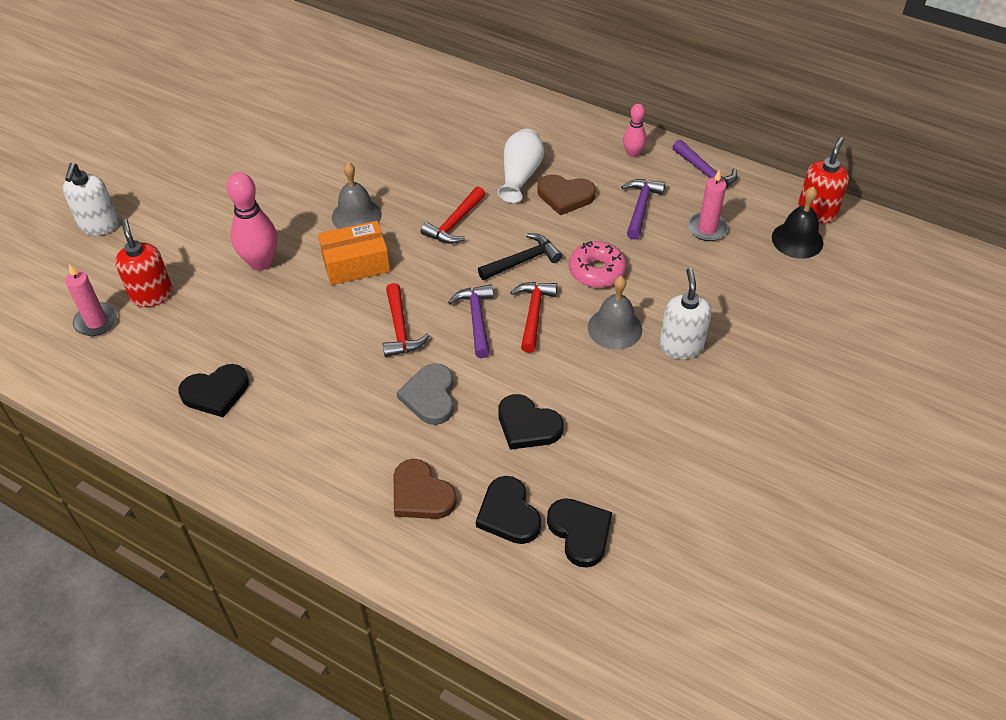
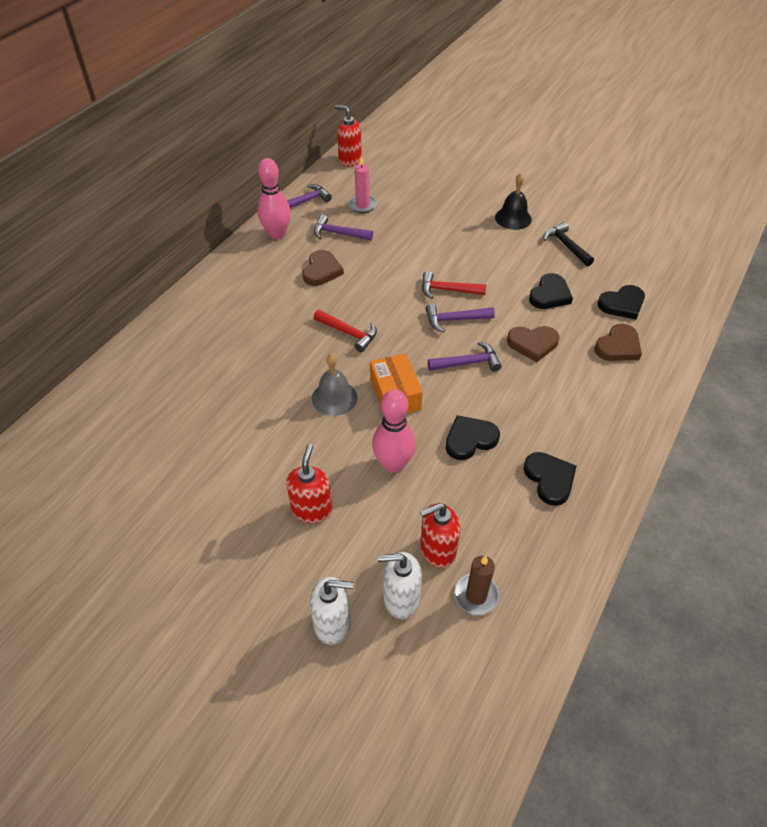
camera: 90 degrees left, 0 degrees up
(96, 321) = (476, 595): pink candle -> brown candle
(218, 206) = (312, 509): none -> red soap dispenser
(400, 329) = (468, 363): red hammer -> purple hammer
(430, 396) = (533, 344): grey heart -> brown heart
(520, 175) = (294, 295): white vase -> none
(523, 261) = (393, 294): black hammer -> black hammer (566, 245)
(580, 532) = (627, 274): black heart -> black heart (470, 439)
(597, 271) = (404, 258): pink donut -> none
(614, 328) = (458, 252): grey bell -> none
(632, 154) = (277, 234): pink bowling pin -> pink bowling pin, size x1.75
(681, 346) = (472, 224): white soap dispenser -> white soap dispenser (401, 599)
(797, 240) = (375, 170): black bell -> black bell (513, 218)

